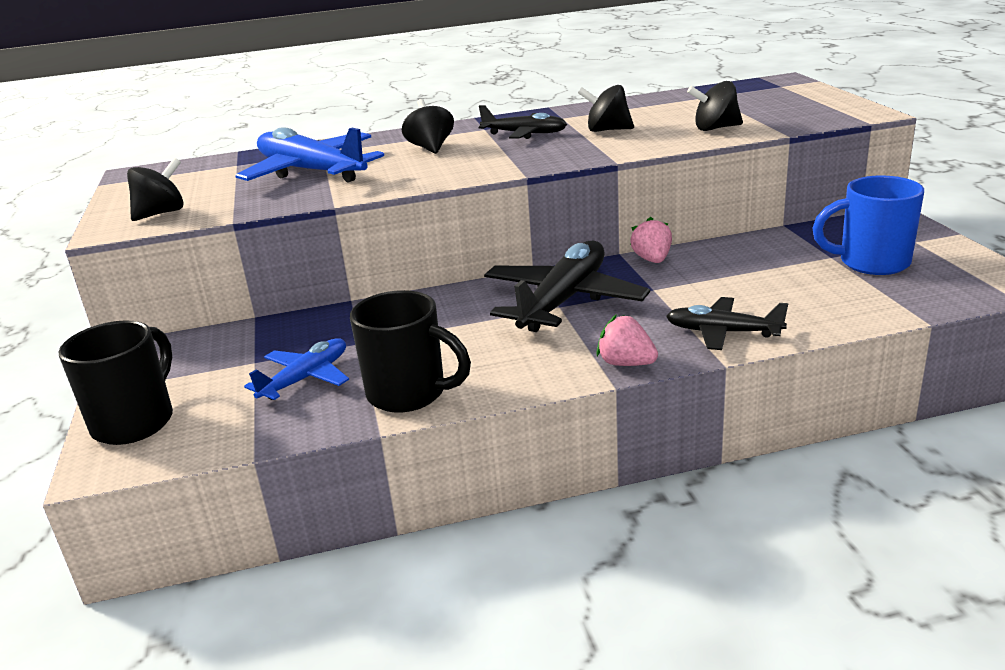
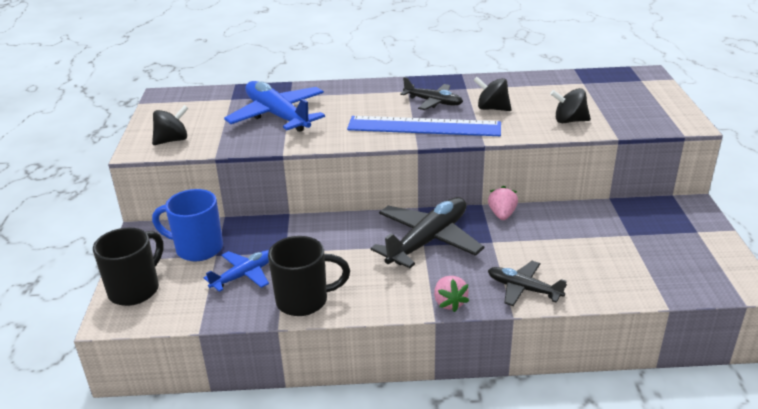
camera: 10 degrees right, 5 degrees up
(409, 394) = (304, 300): black mug -> black mug turned 45 degrees counterclockwise
(430, 148) = (363, 105): black spinning top -> none
(524, 156) = (424, 126): none -> blue ruler
(626, 363) = (449, 303): pink strawberry -> pink strawberry turned 150 degrees counterclockwise
(871, 263) = (655, 246): blue mug -> blue mug (197, 248)

